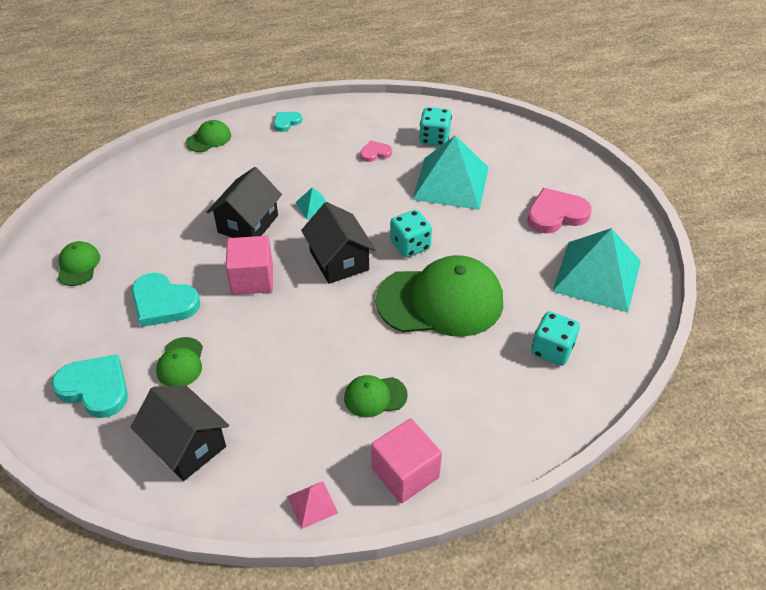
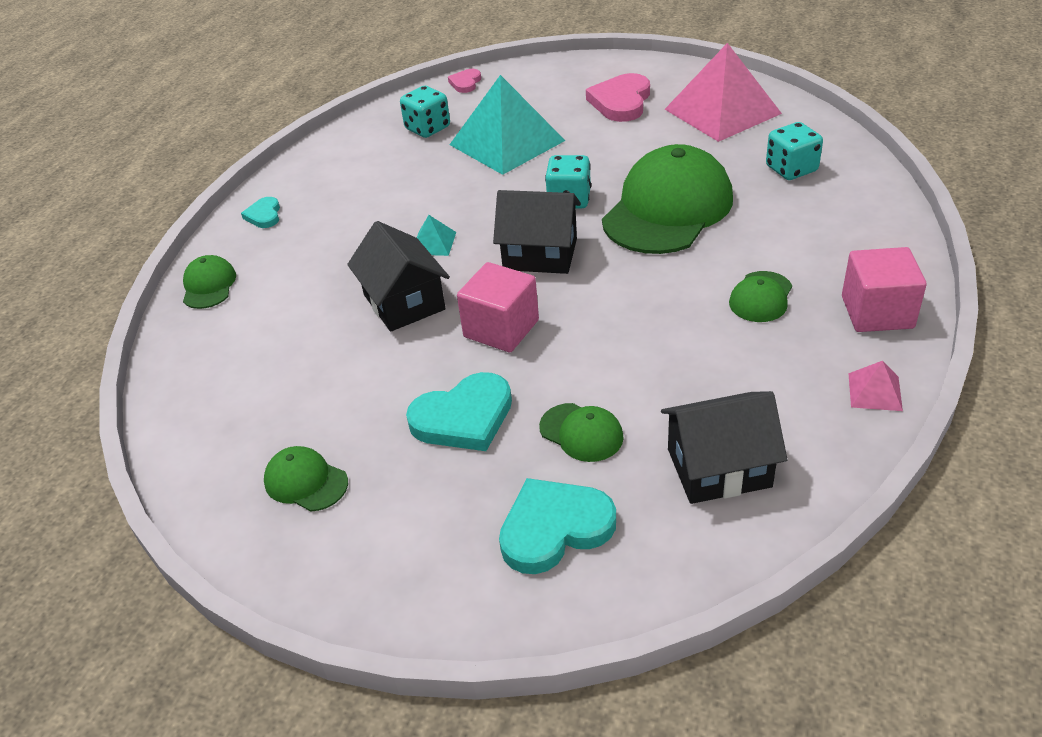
camera: 50 degrees left, 5 degrees down
(375, 153) = (400, 172): pink heart -> pink heart (465, 83)
(597, 276) = (722, 111): turquoise pyramid -> pink pyramid

